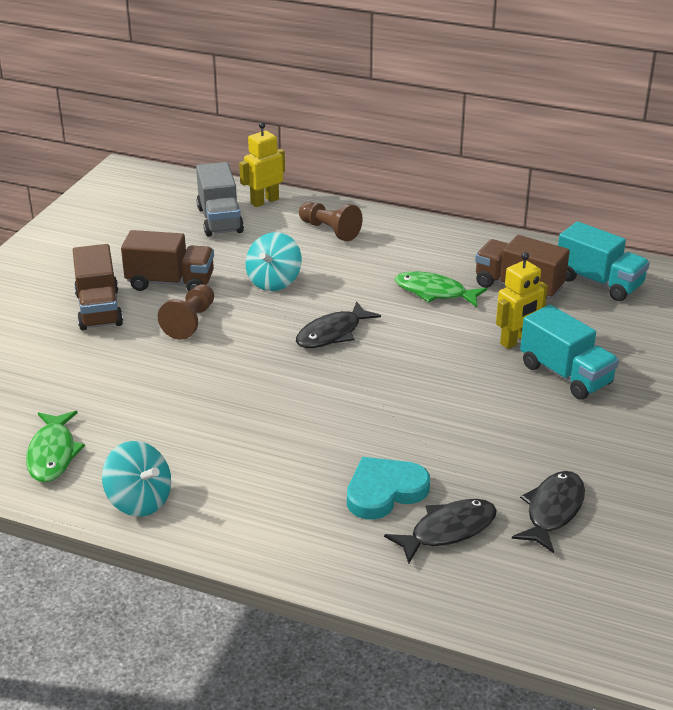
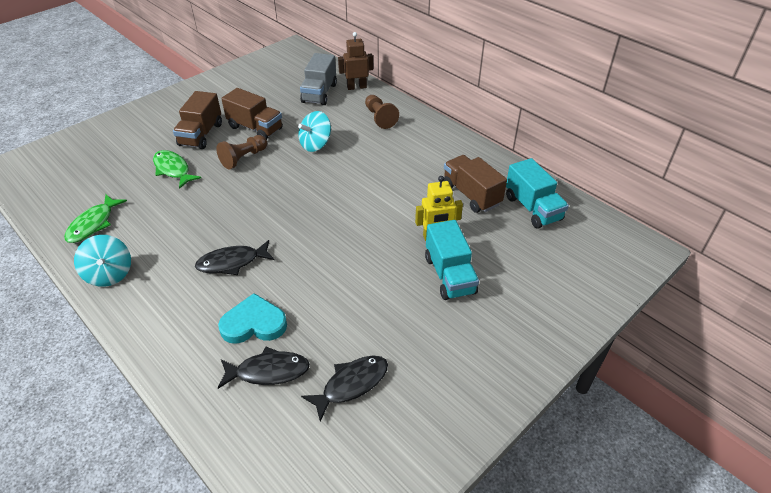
camera: 25 degrees right, 10 degrees up
(264, 201) = (356, 87): yellow robot -> brown robot
(332, 333) = (320, 193): black fish -> black fish (232, 262)
(434, 292) = (410, 182): green fish -> green fish (173, 169)

